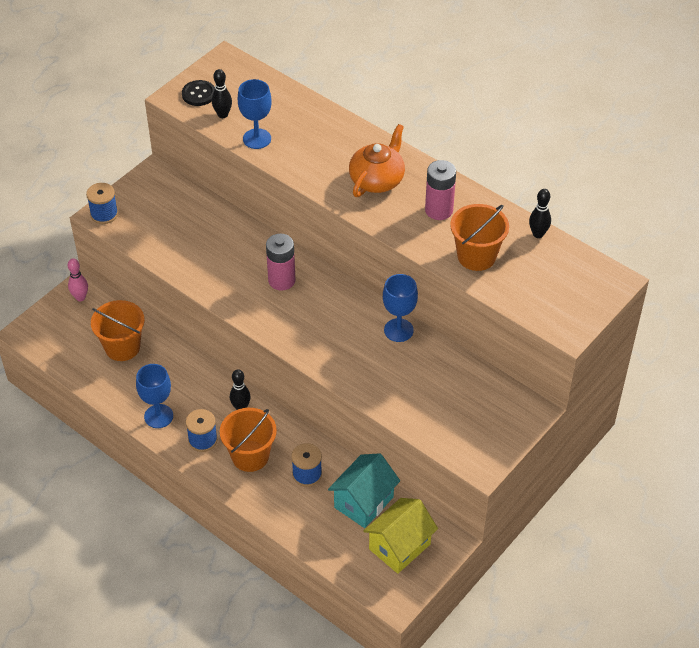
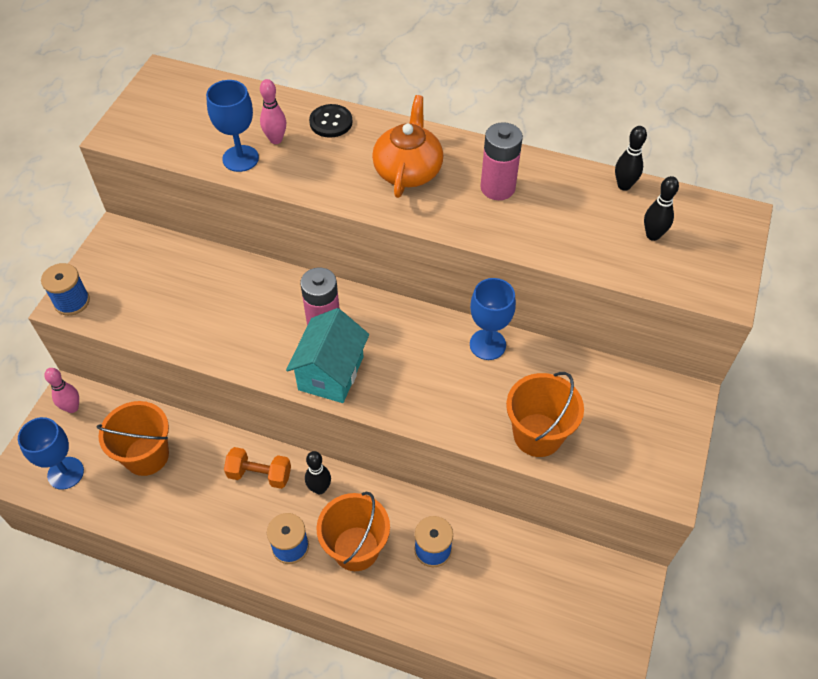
camera: 20 degrees left, 5 degrees up
(158, 416) = (224, 532): blue goblet -> blue goblet (65, 473)
(199, 94) = (146, 123): black button -> black button (331, 122)
(200, 384) = (259, 474): none -> orange dumbbell
(223, 115) = (186, 140): black bowling pin -> black bowling pin (653, 235)
(289, 131) = (276, 139): none -> pink bowling pin
(363, 502) = (513, 563): turquoise house -> turquoise house (331, 373)
(399, 546) = (580, 608): yellow house -> none
(476, 256) = (570, 231): orange bucket -> orange bucket (537, 435)

